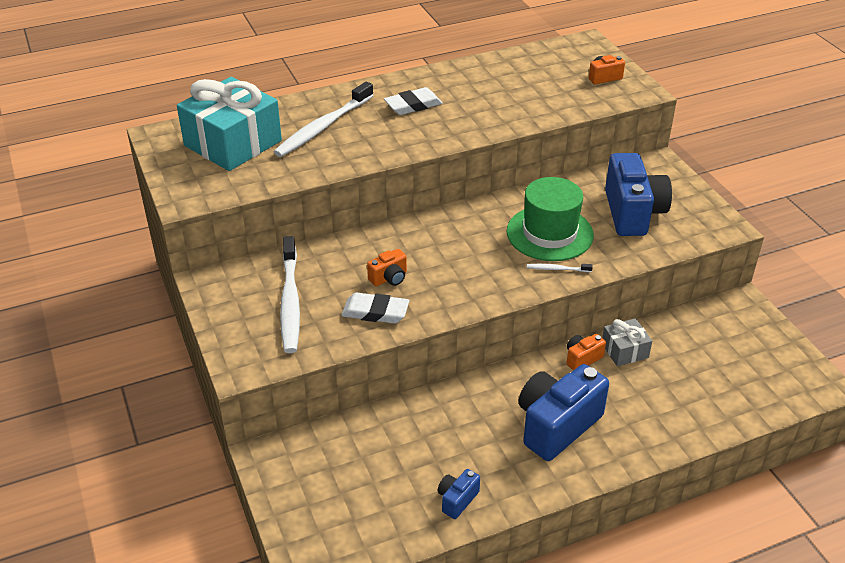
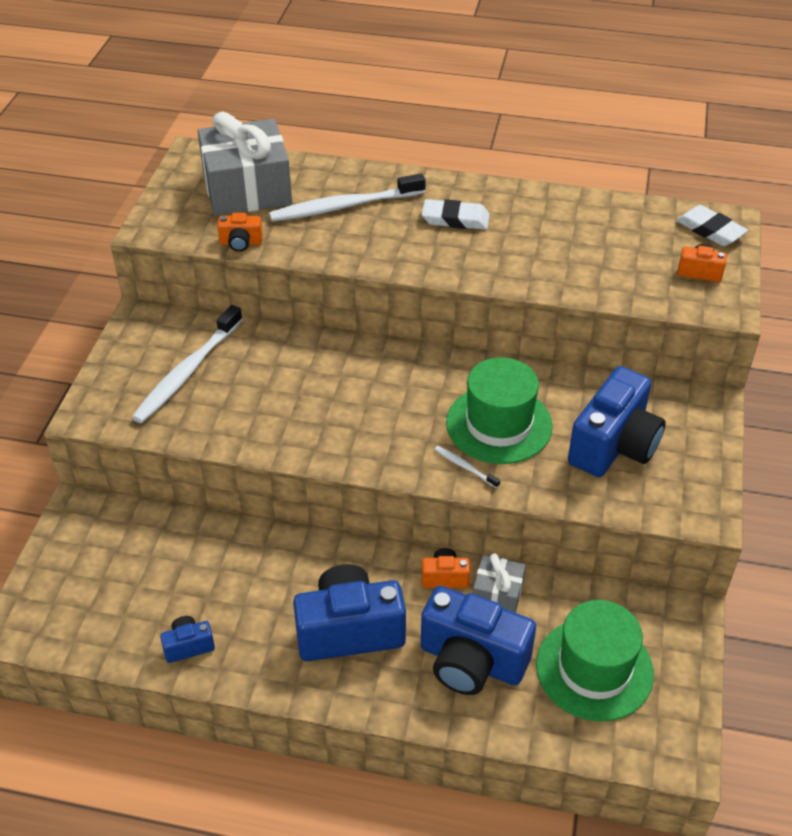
camera: 35 degrees right, 5 degrees up
(233, 143) = (247, 189): turquoise gift -> grey gift
(375, 312) = (248, 421): white eraser -> white eraser (710, 230)
(389, 278) = (294, 393): orange camera -> orange camera (241, 243)
(652, 400) = (471, 661): none -> blue camera
(726, 363) = (594, 669): none -> green hat

